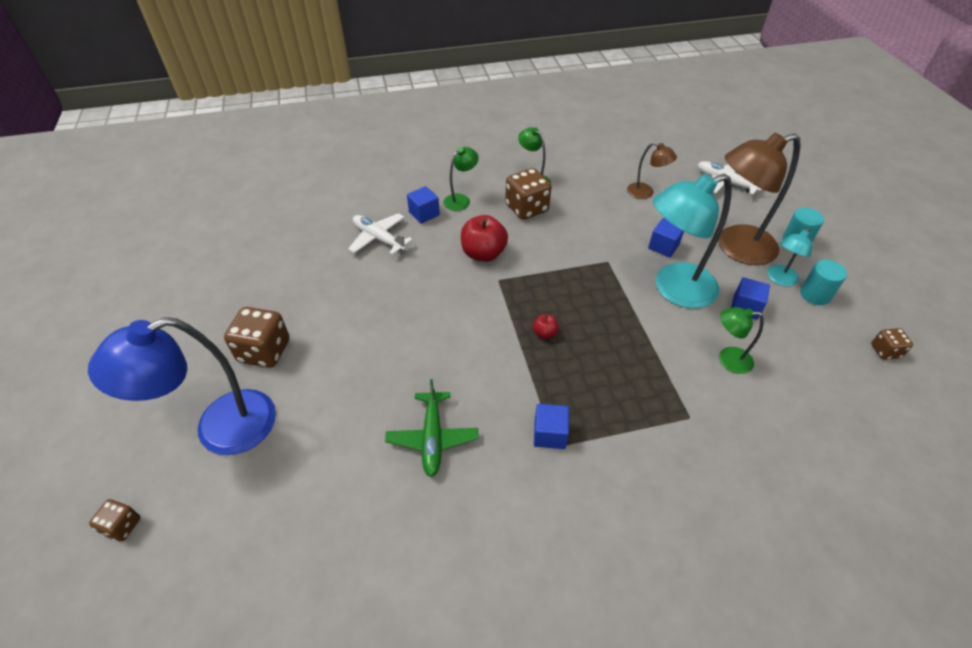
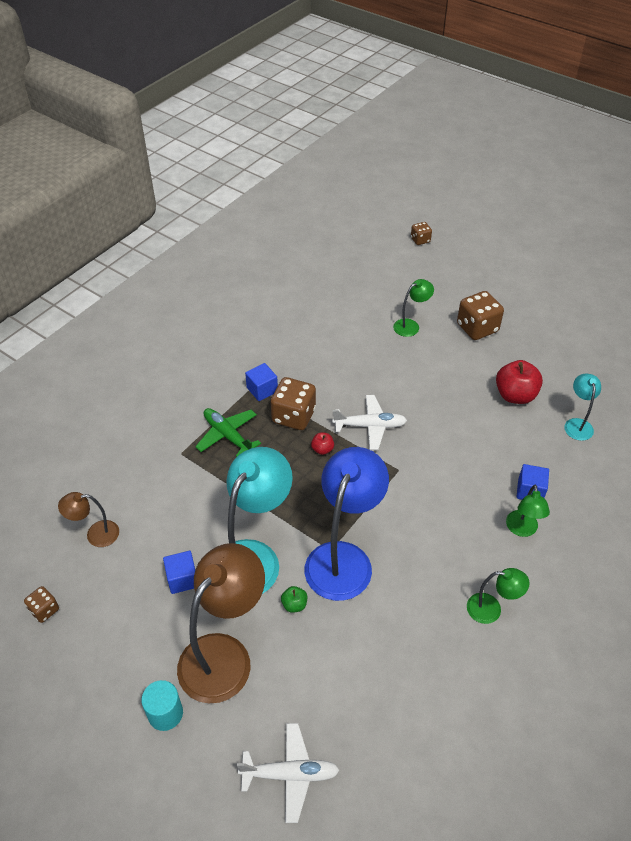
camera: 140 degrees right, 0 degrees up
(220, 429) = (438, 287): blue lamp -> blue lamp (343, 558)
(379, 238) = (528, 443): white plane -> white plane (370, 426)
(432, 438) = (326, 348): green plane -> green plane (227, 435)
(483, 254) = (436, 485): red apple -> red apple (515, 395)
(527, 208) = (456, 563): brown dice -> brown dice (293, 416)
(645, 193) = (365, 678): brown lamp -> brown lamp (95, 534)
(663, 246) = (294, 605): blue cube -> green apple
(727, 359) = (175, 515): green lamp -> green lamp (411, 325)
(779, 279) = (163, 638): turquoise lamp -> turquoise lamp (577, 424)
(815, 295) = (123, 640): turquoise cylinder -> none

